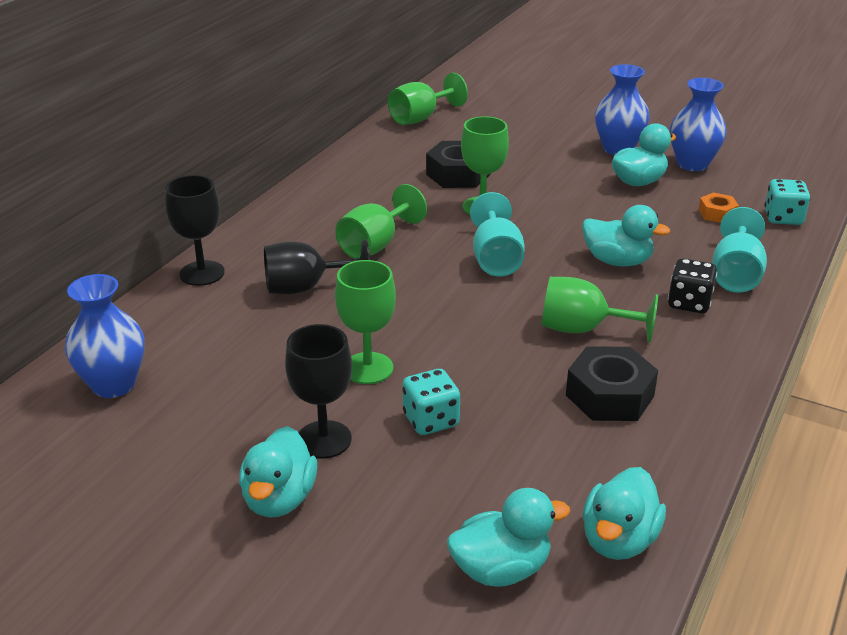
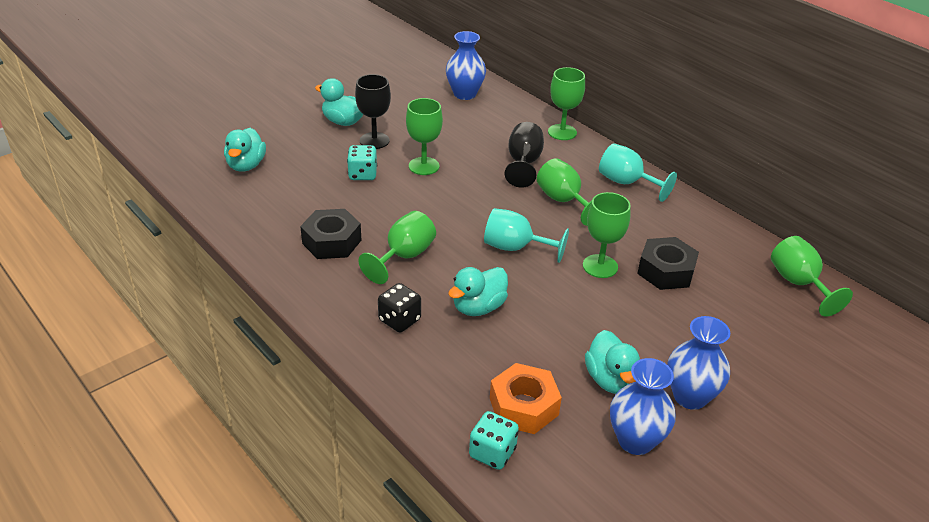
camera: 110 degrees right, 5 degrees up
(202, 273) = (562, 132): black goblet -> green goblet
(619, 540) = (228, 203): turquoise duck -> none
(717, 214) = (523, 406): orange nut -> orange nut, size x1.80
(735, 275) = (419, 365): turquoise goblet -> turquoise goblet (626, 183)

